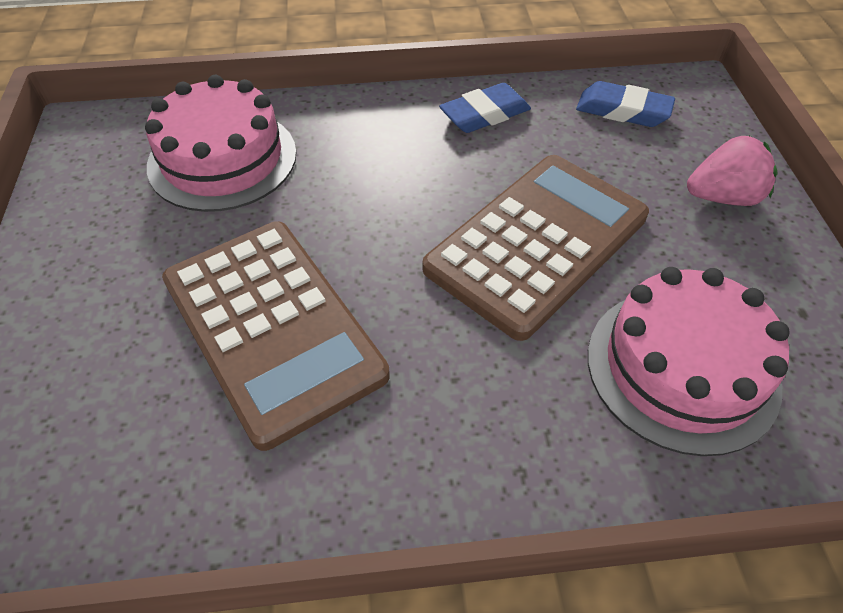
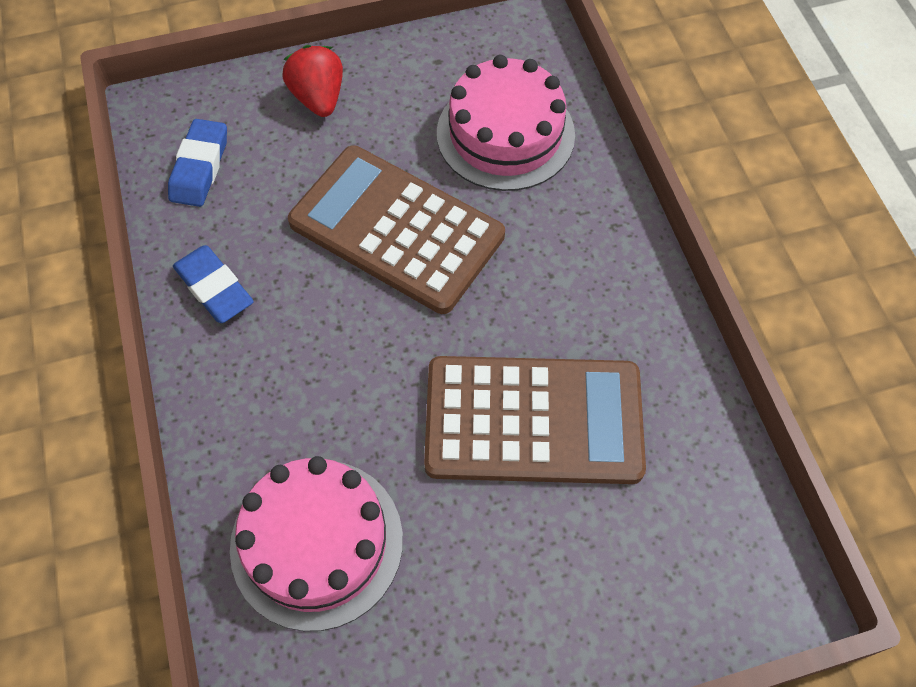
camera: 100 degrees left, 10 degrees up
(272, 327) = (533, 420): brown calculator -> brown calculator turned 45 degrees clockwise
(723, 197) = (318, 98): pink strawberry -> red strawberry

